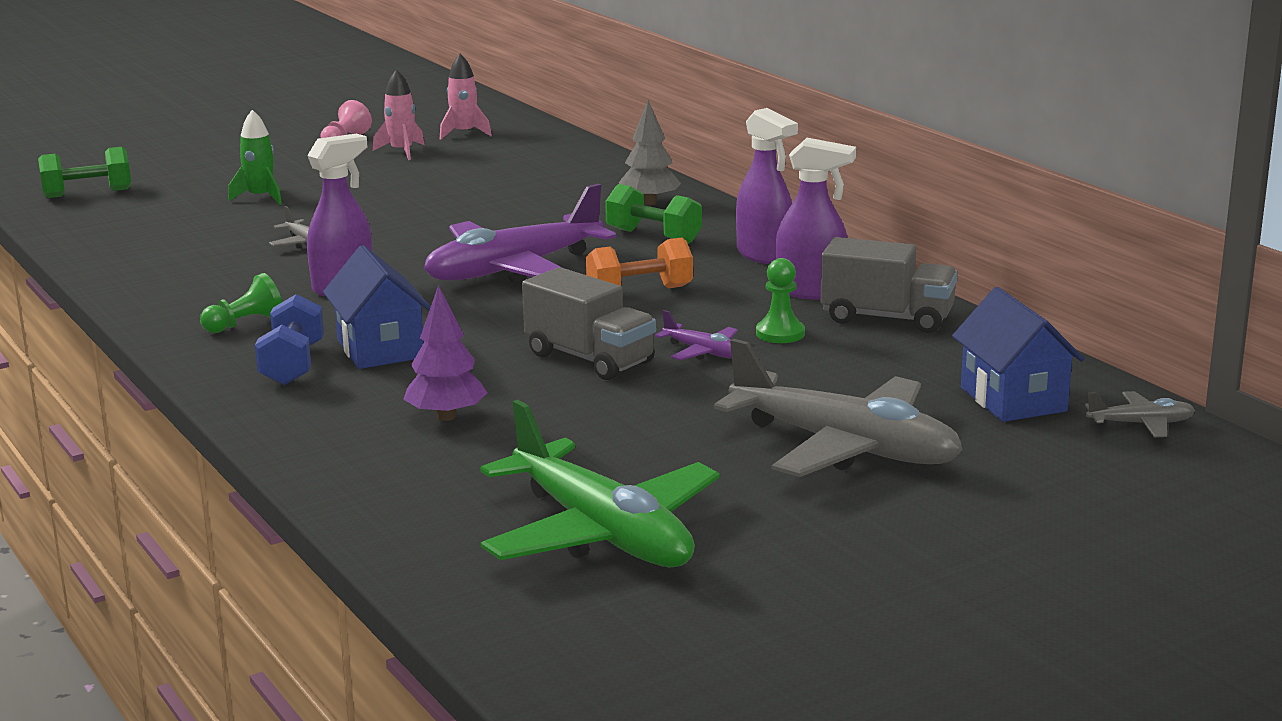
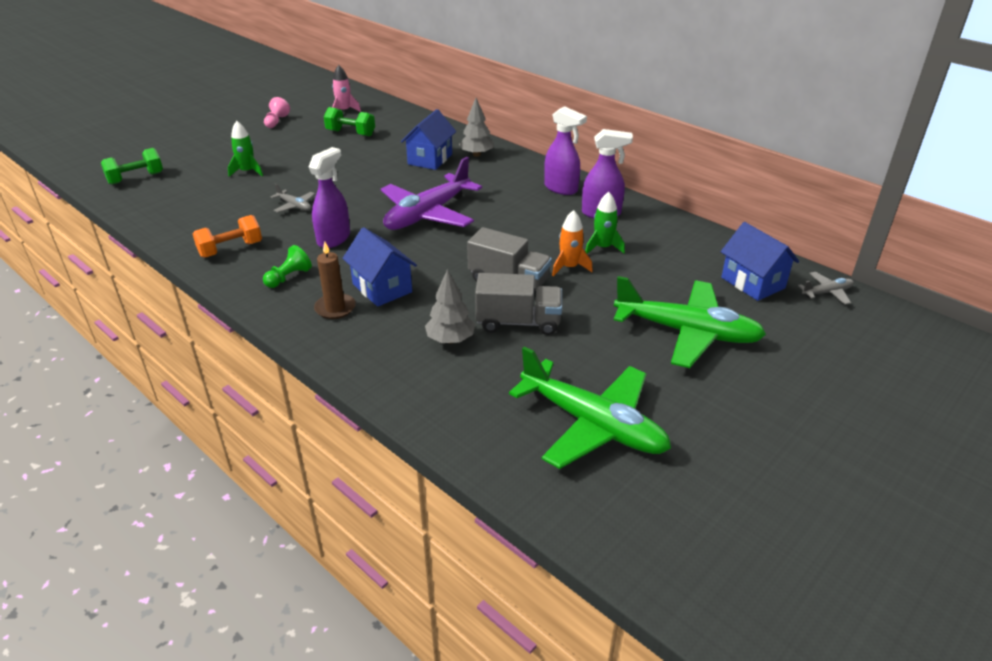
camera: 15 degrees left, 15 degrees up
(293, 365) = (335, 308): blue dumbbell -> brown candle
(402, 151) = (315, 128): pink rocket -> none
(446, 416) = (450, 339): purple tree -> grey tree
(565, 203) = (430, 159): none -> blue house
(639, 292) = (508, 224): orange dumbbell -> orange dumbbell (230, 249)
(653, 236) = (493, 180): green dumbbell -> green dumbbell (350, 133)
(703, 352) = (569, 267): purple plane -> orange rocket
(780, 333) = (603, 247): green pawn -> green rocket
(845, 447) = (687, 332): grey plane -> green plane
(887, 318) = (652, 229): grey truck -> grey truck (518, 322)

